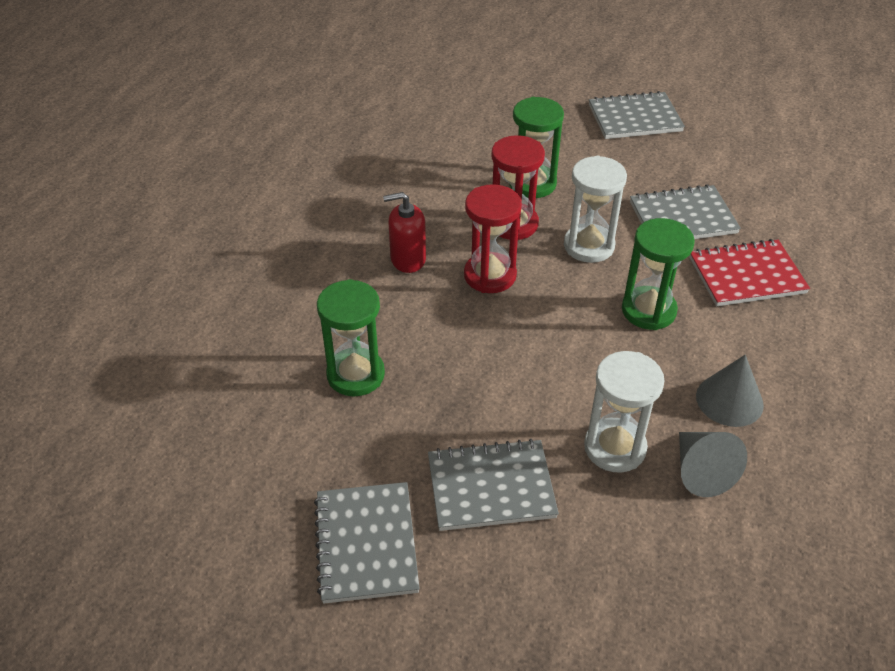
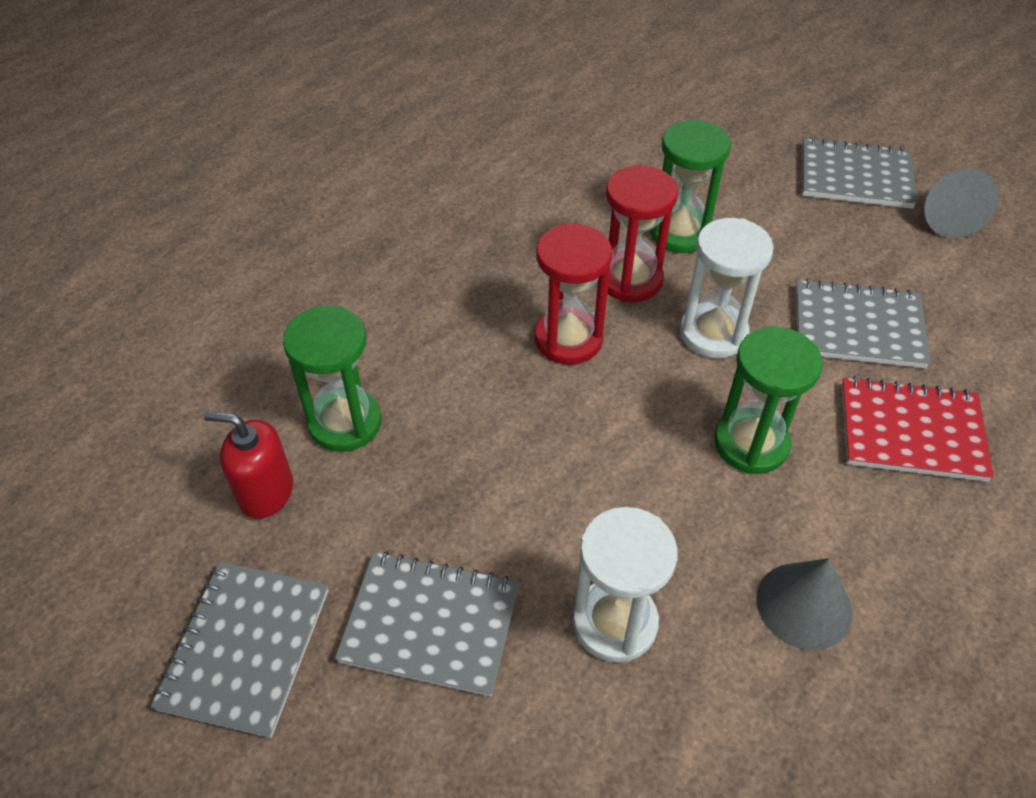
camera: 20 degrees right, 5 degrees up
(408, 259) = (479, 292): red soap dispenser -> red soap dispenser (266, 492)
(701, 471) = (715, 696): grey cone -> grey cone (946, 218)

